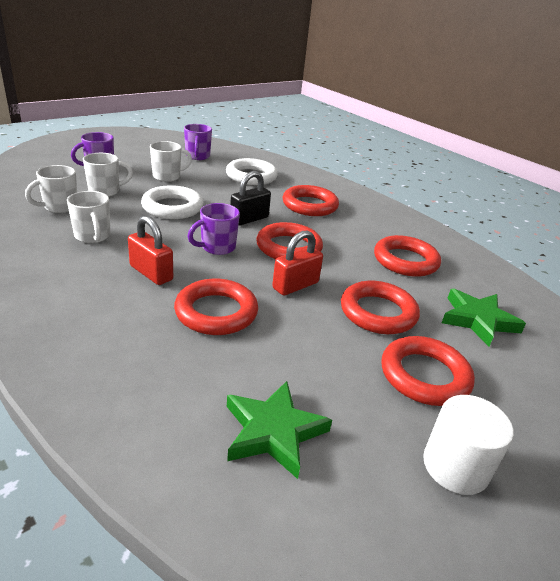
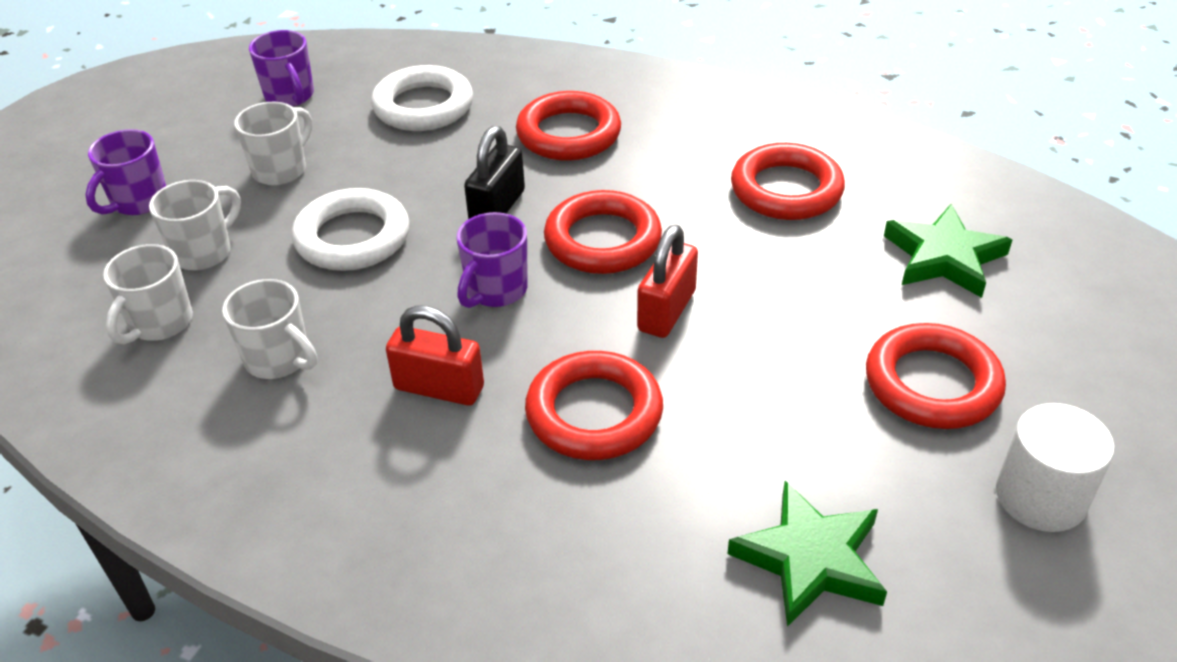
camera: 20 degrees left, 10 degrees up
(378, 312) = (810, 306): red ring -> none

